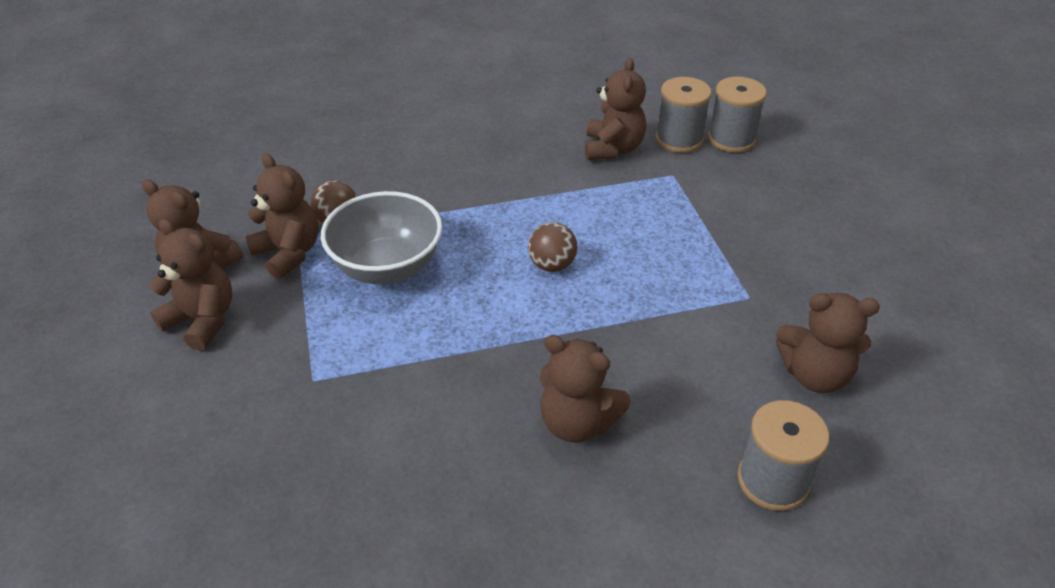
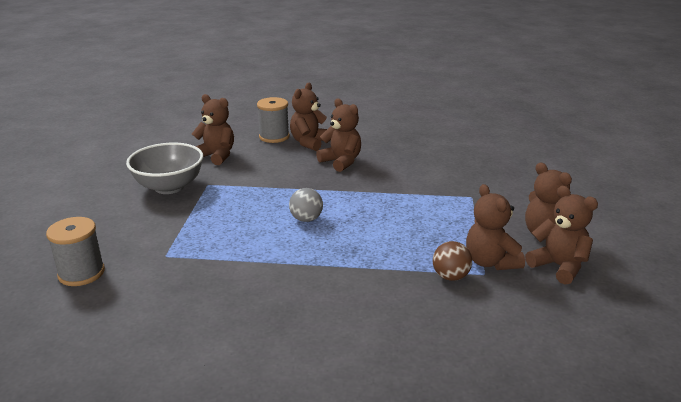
camera: 160 degrees left, 15 degrees down
(387, 267) = (417, 239): grey bowl -> grey bowl (169, 187)
(552, 265) = (306, 219): brown ball -> grey ball
(613, 149) = (187, 287): brown teddy bear -> brown teddy bear (309, 143)
(679, 139) = (123, 283): grey spool -> none

